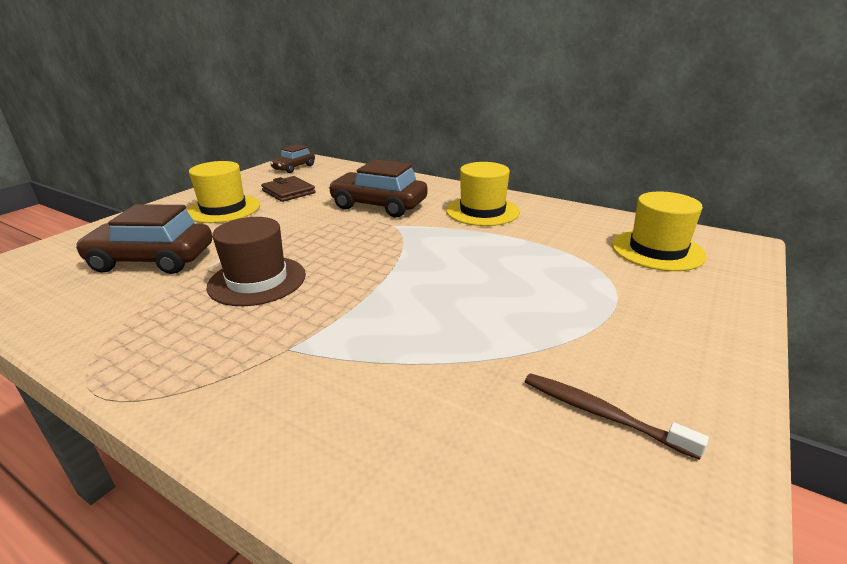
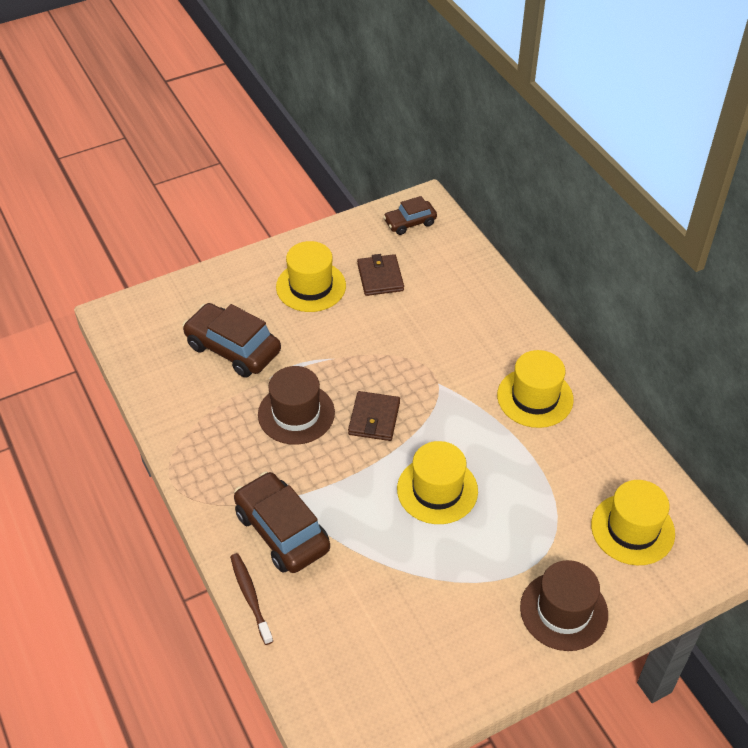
camera: 30 degrees right, 20 degrees up
(349, 259) = (374, 418): none -> brown wallet
(379, 205) = (448, 343): brown car -> brown car (282, 531)
(461, 283) = (437, 490): none -> yellow hat
(601, 414) = (427, 640): brown toothbrush -> brown toothbrush (250, 597)
(692, 321) = (563, 611): none -> brown hat

